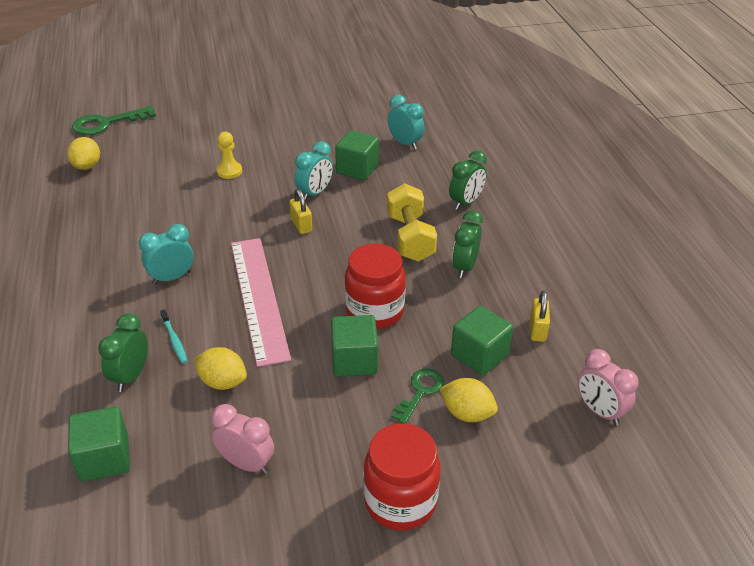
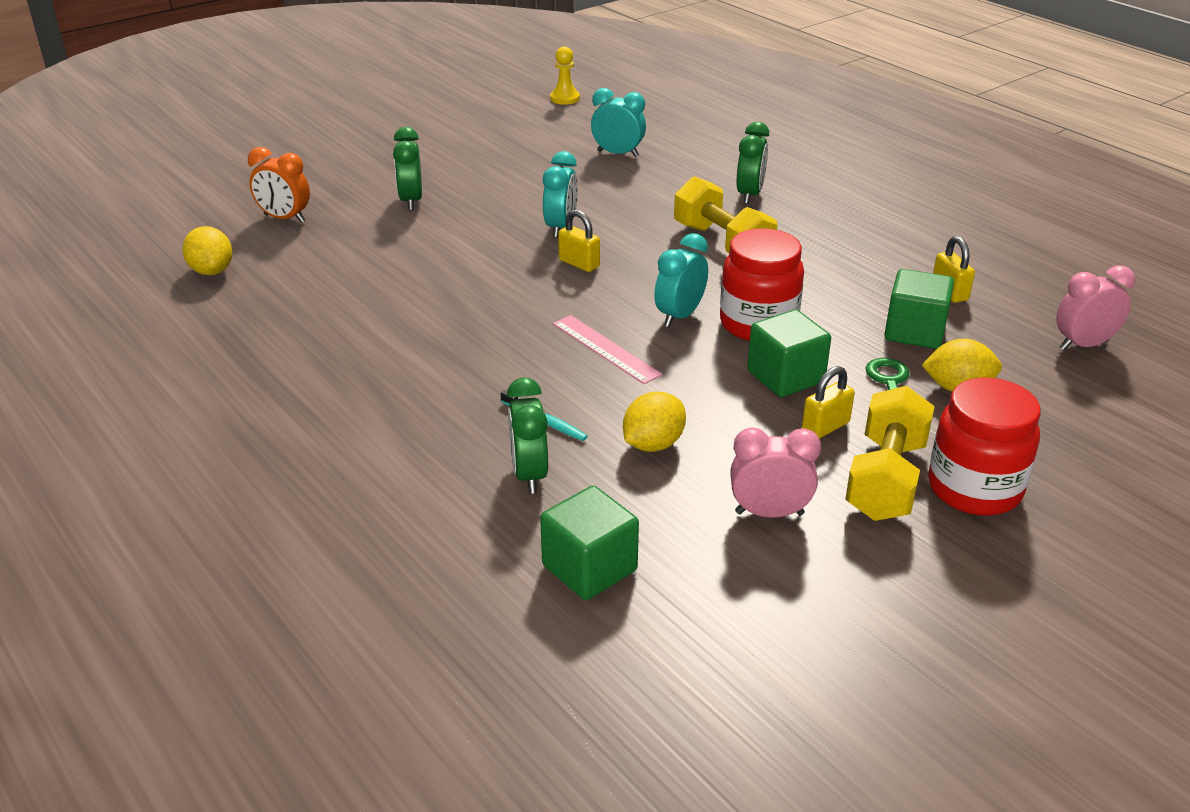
camera: 25 degrees left, 5 degrees down
(107, 123) = (188, 218): green key -> none
(158, 139) = (284, 218): none -> orange clock
(172, 278) = (470, 359): turquoise clock -> turquoise clock (679, 316)
(222, 382) = (653, 444): yellow lemon -> yellow lemon turned 45 degrees counterclockwise
(229, 171) = (424, 231): yellow pawn -> yellow pawn (565, 98)
(259, 298) = (606, 349): pink ruler -> pink ruler, size x0.54
(344, 411) = (825, 427): none -> yellow padlock
(346, 468) = (885, 479): none -> yellow dumbbell
(357, 169) = (587, 192): green cube -> none
(464, 267) = (813, 256): green clock -> green clock (411, 201)
(599, 411) = (1083, 345): pink clock -> pink clock turned 135 degrees clockwise

